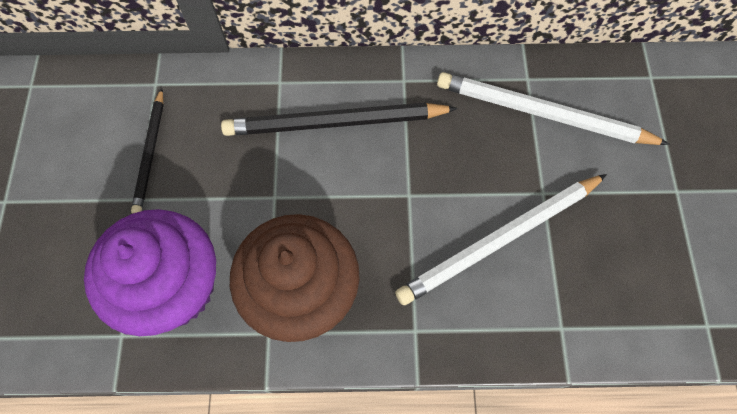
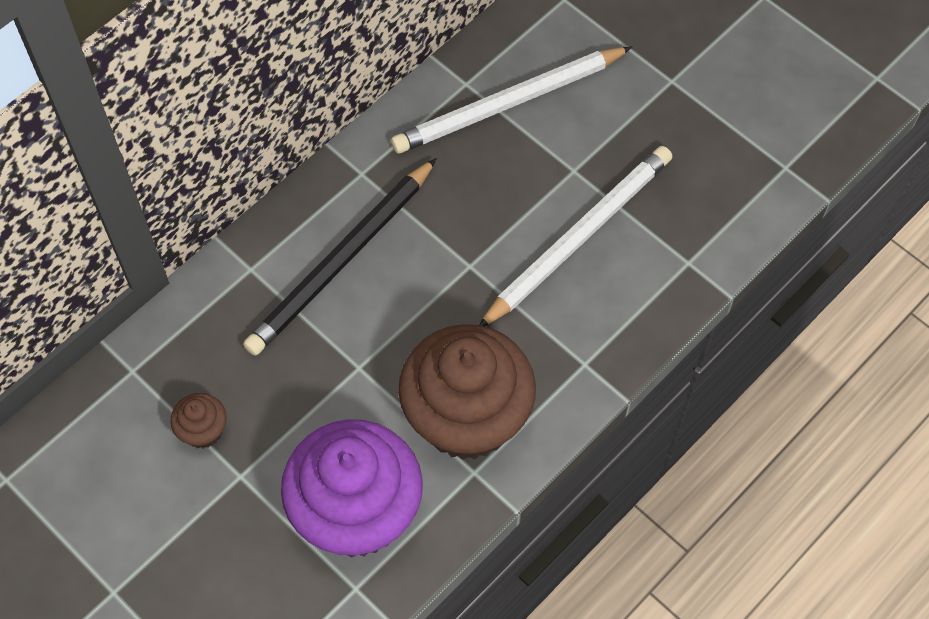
camera: 45 degrees left, 5 degrees down
(150, 153) = (203, 431): black pencil -> brown cupcake
(500, 240) = (578, 237): white pencil -> white pencil turned 150 degrees counterclockwise

